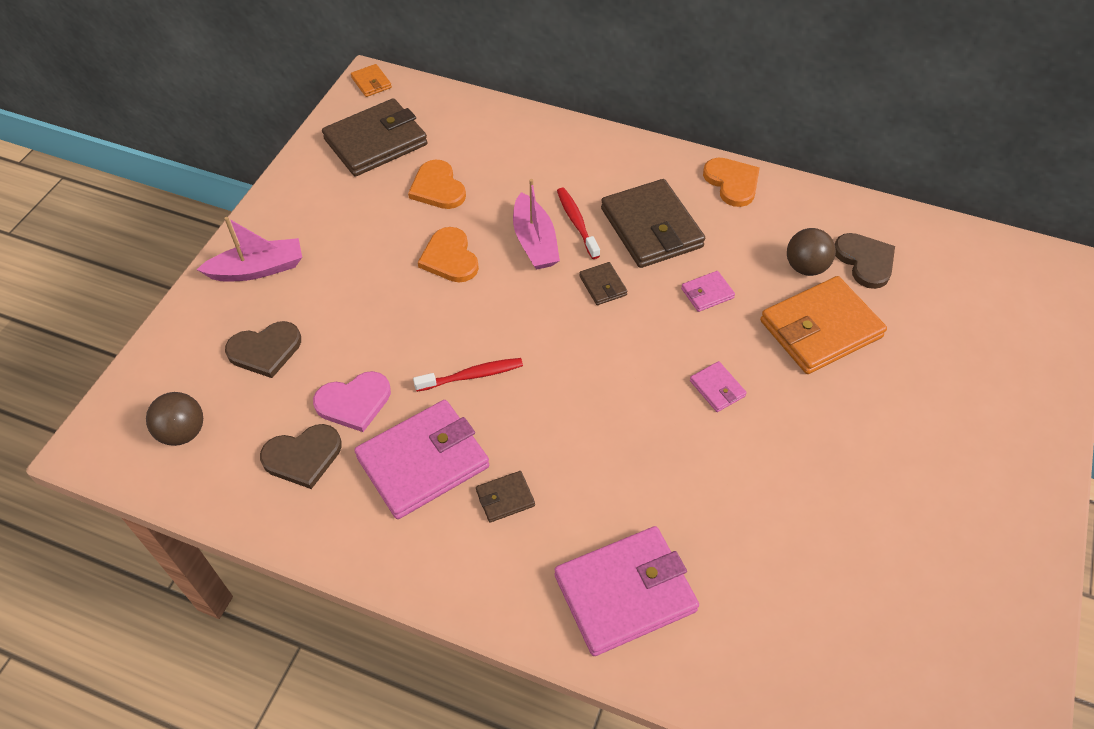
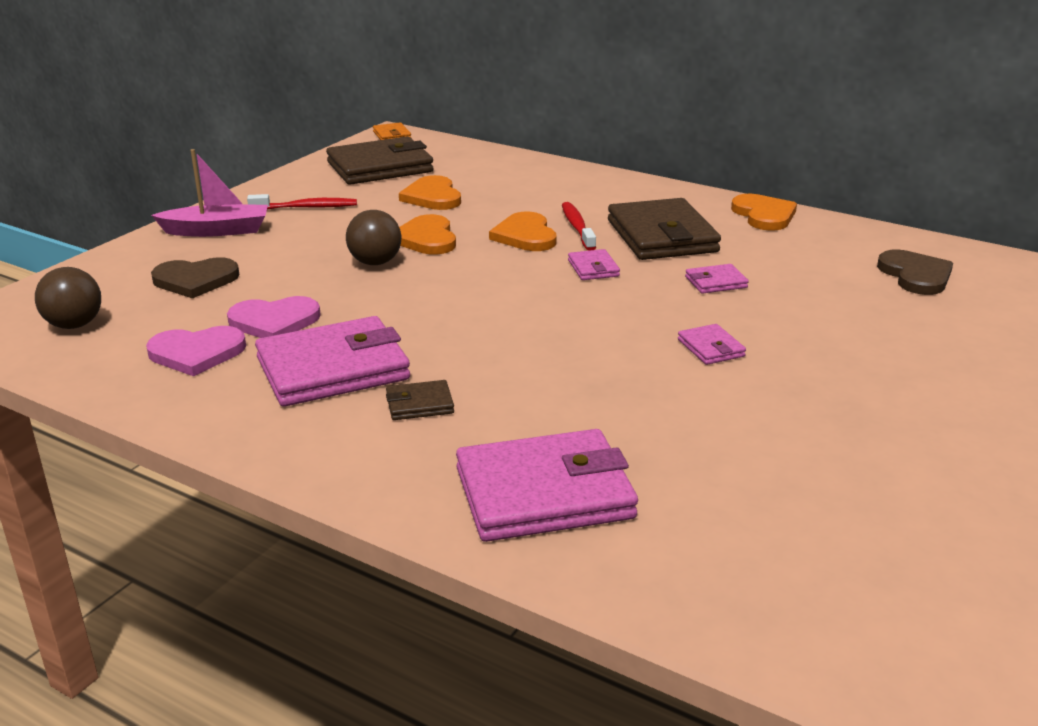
camera: 10 degrees right, 25 degrees down
(303, 457) = (196, 353): brown heart -> pink heart
(472, 375) = (418, 315): red toothbrush -> red toothbrush (306, 207)
(534, 242) = (525, 236): pink boat -> orange heart
(603, 285) = (593, 268): brown wallet -> pink wallet
(805, 267) = (840, 274): brown ball -> brown ball (375, 262)
(820, 329) = (851, 317): orange wallet -> none

